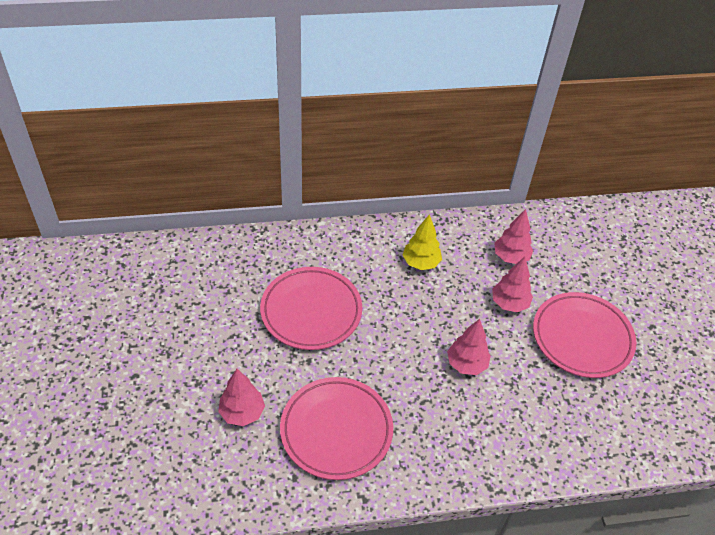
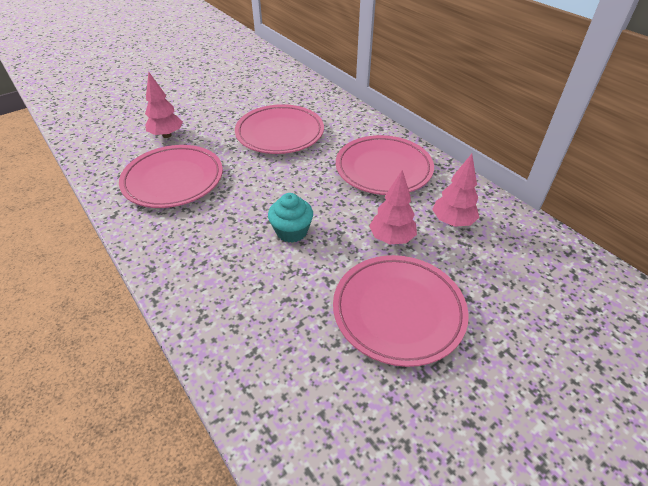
camera: 65 degrees right, 5 degrees down
(420, 263) = (383, 169): yellow tree -> pink plate
(466, 364) = (291, 231): pink tree -> turquoise cupcake

